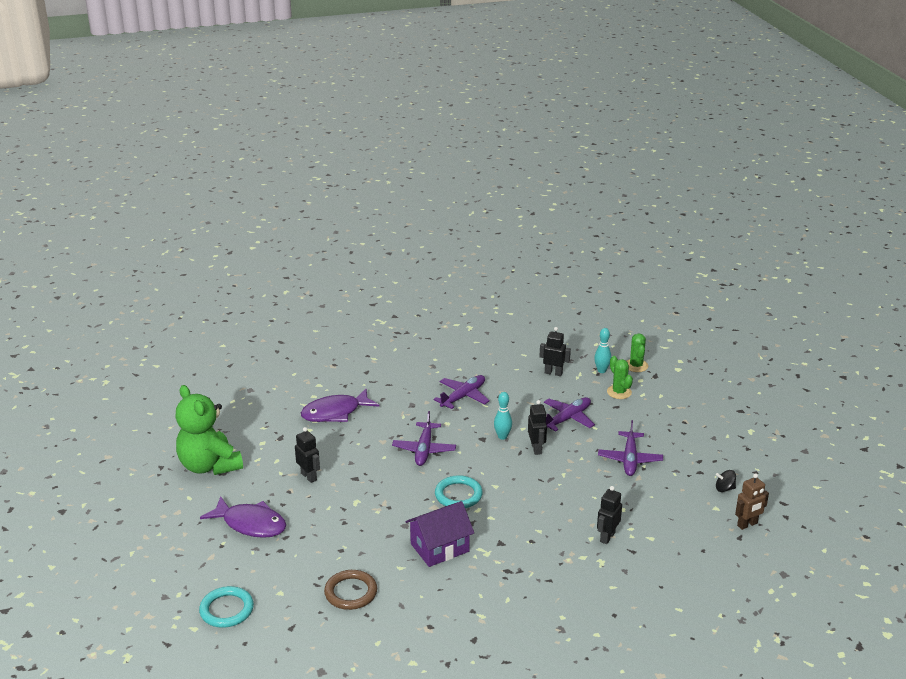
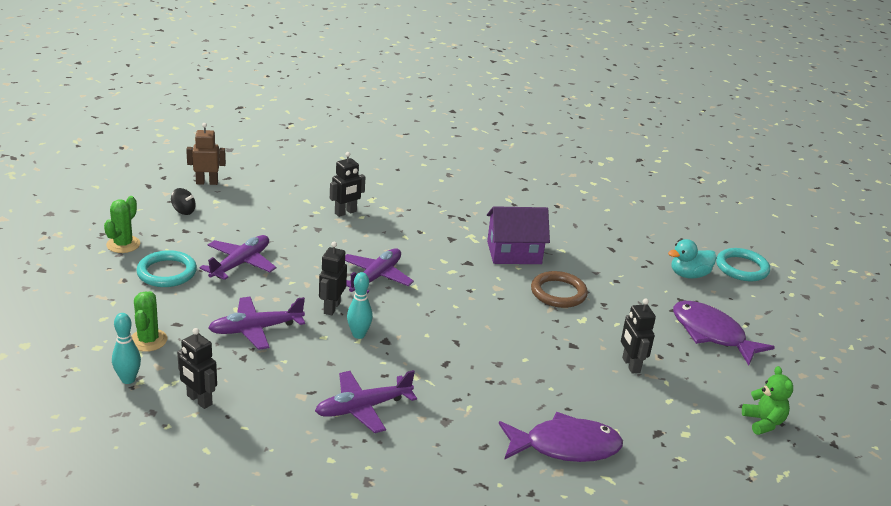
camera: 160 degrees left, 0 degrees up
(209, 466) = (763, 422): green teddy bear -> green teddy bear, size x0.48
(277, 581) = (689, 275): none -> turquoise duck
(351, 592) = (618, 246): brown ring -> brown ring (558, 293)
(424, 449) = (468, 351): purple plane -> purple plane (375, 277)
(458, 495) = (462, 290): turquoise ring -> turquoise ring (167, 272)
(636, 366) = (72, 369): green cactus -> green cactus (123, 244)

